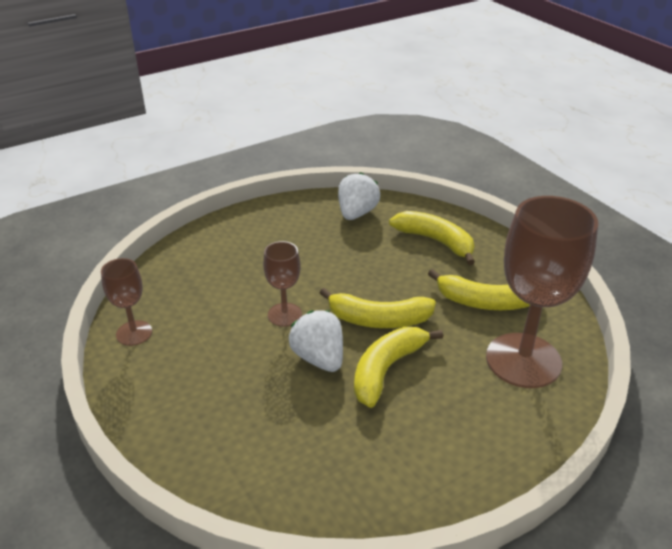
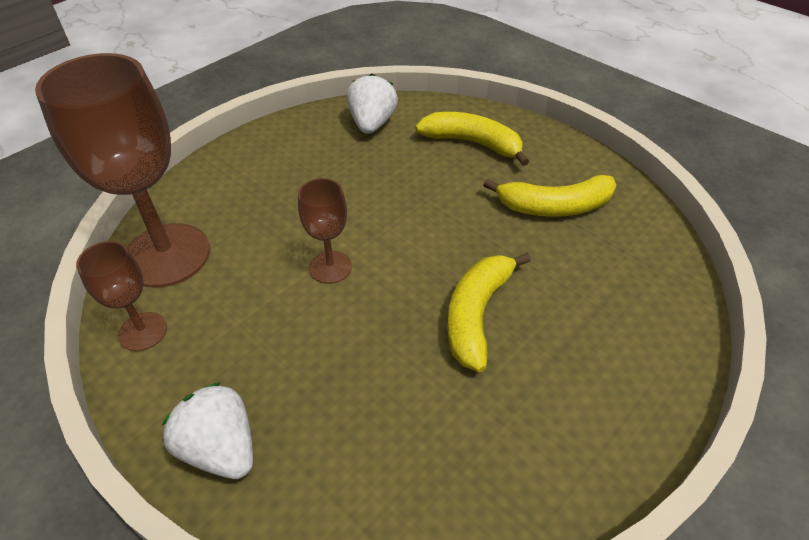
camera: 15 degrees left, 10 degrees up
(319, 358) = (391, 316): white strawberry -> white strawberry (220, 448)
(378, 319) = (444, 251): yellow banana -> none
(523, 360) = (622, 270): brown goblet -> brown goblet (167, 255)

